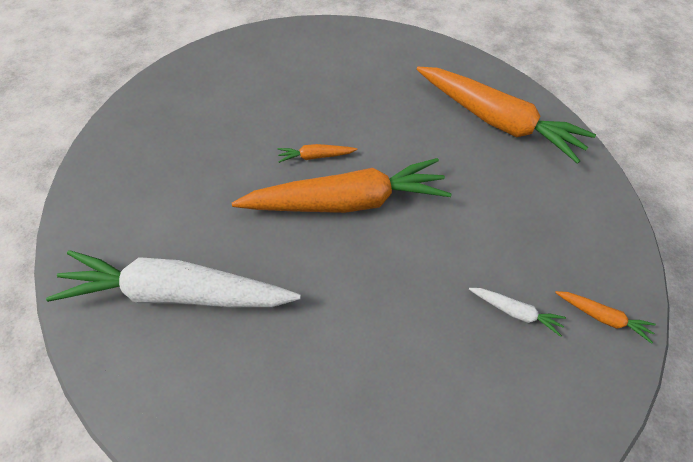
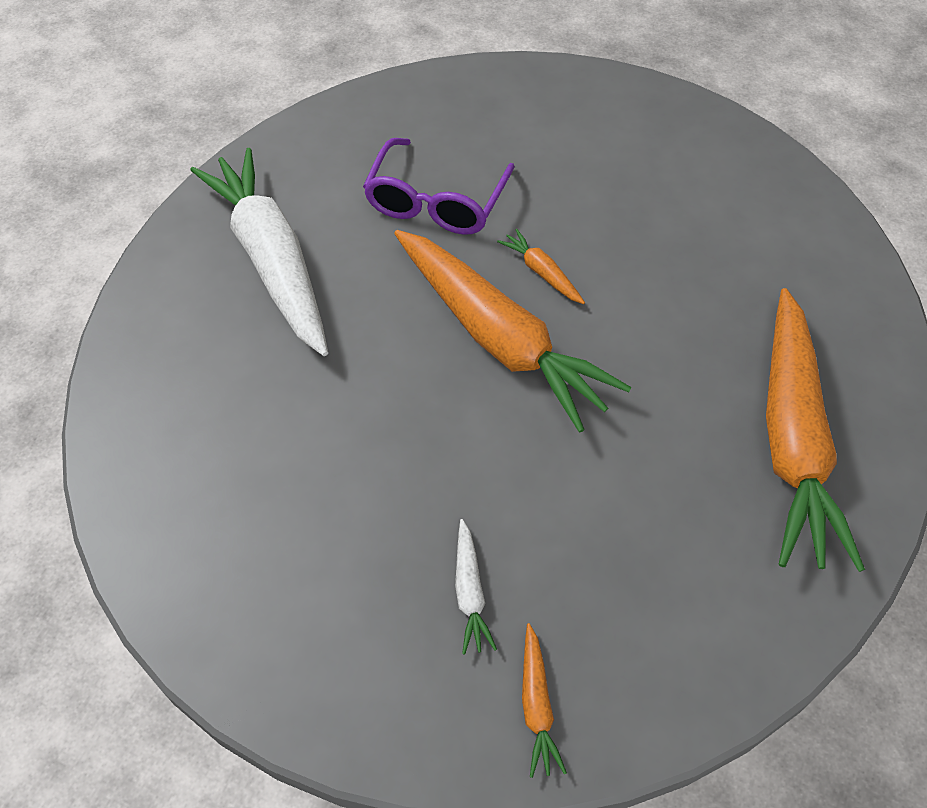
camera: 60 degrees right, 0 degrees up
(215, 175) = (437, 201): none -> purple glasses

